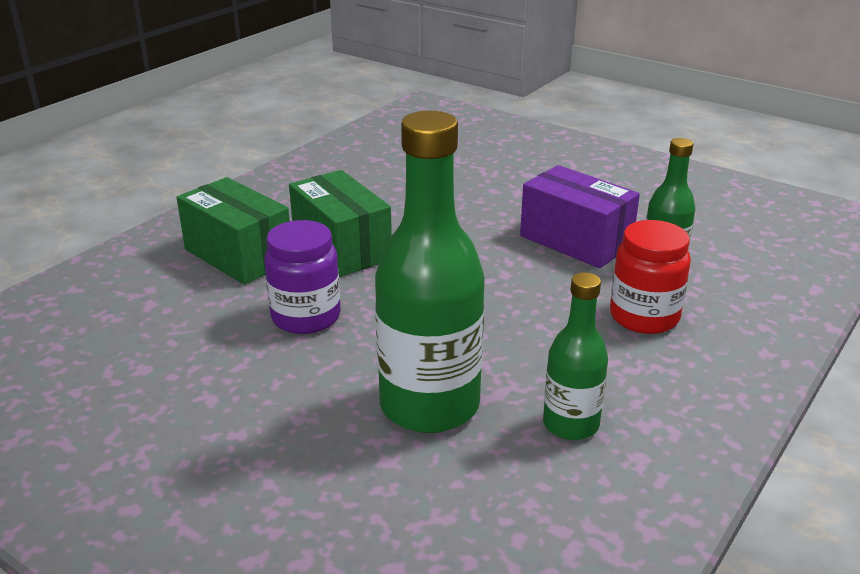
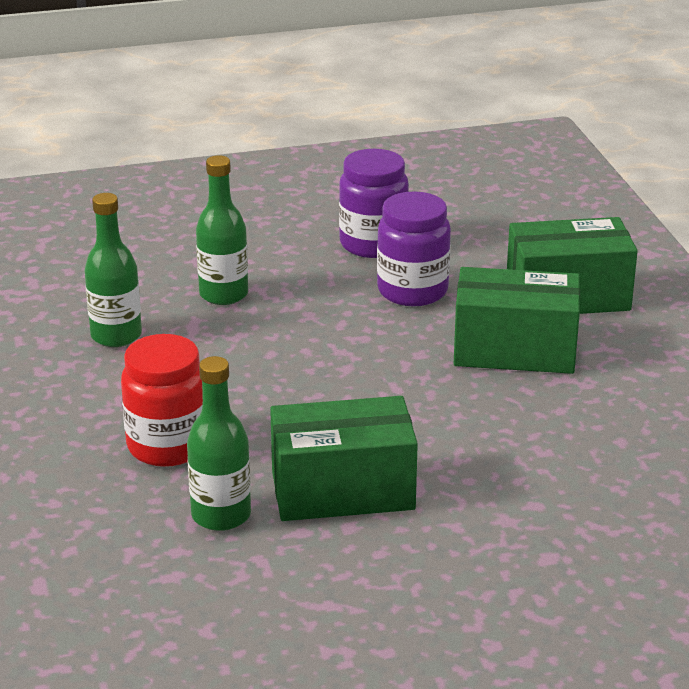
camera: 130 degrees right, 0 degrees up
(242, 372) = (373, 244): none -> purple jar
(429, 405) = (223, 294): green bottle -> green bottle, size x0.55
(575, 241) = (342, 490): purple box -> green box

